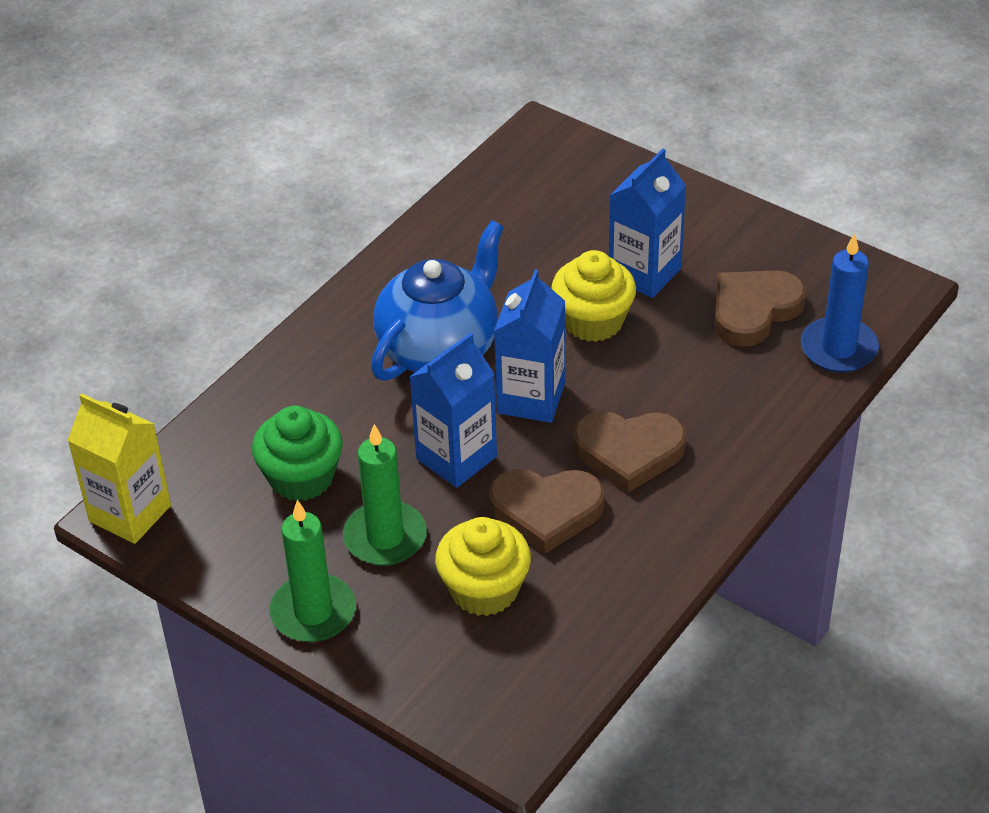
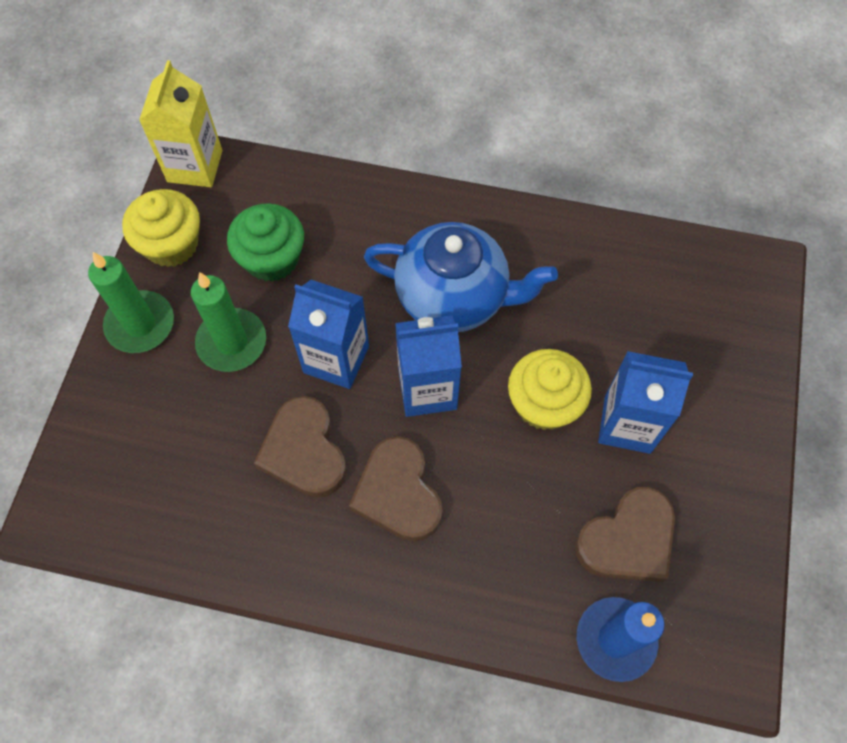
camera: 65 degrees right, 20 degrees up
(484, 589) = (202, 437): yellow cupcake -> yellow cupcake (171, 244)
(754, 310) = (628, 540): brown heart -> brown heart turned 120 degrees clockwise

